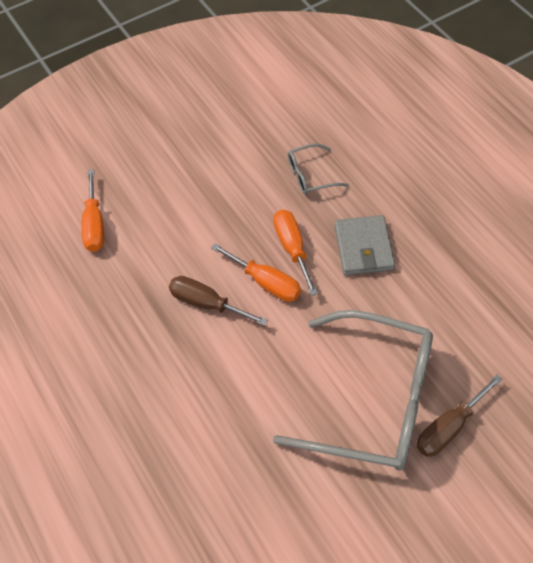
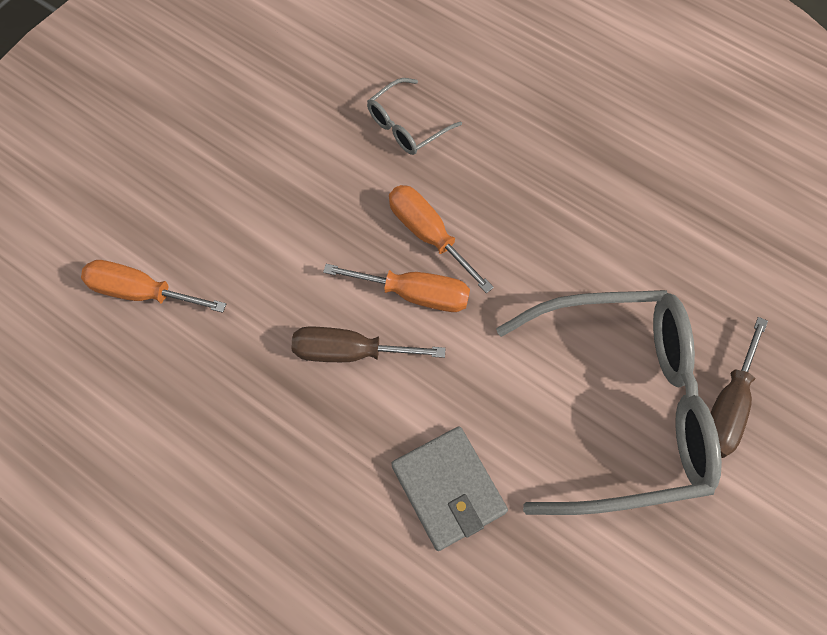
camera: 25 degrees left, 10 degrees up
(94, 225) = (141, 292): orange screwdriver -> orange screwdriver turned 135 degrees clockwise
(363, 248) = (518, 203): grey wallet -> grey wallet (448, 489)

